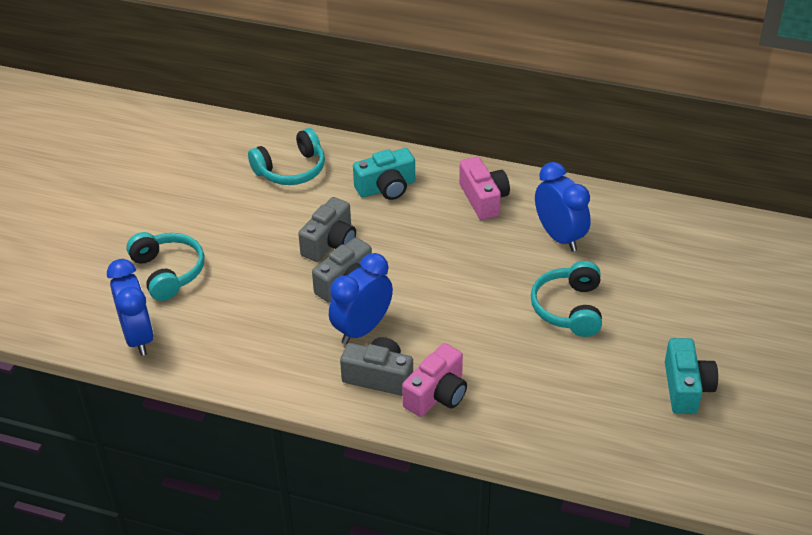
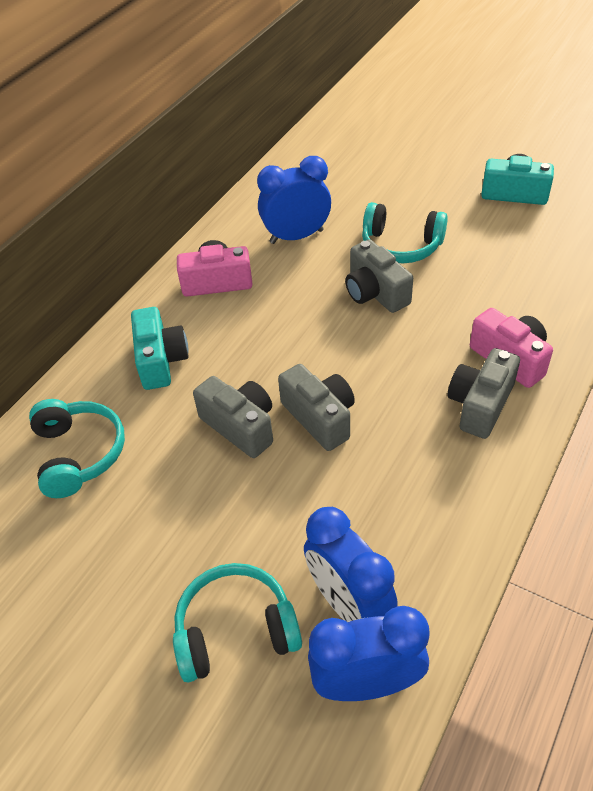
camera: 75 degrees left, 5 degrees up
(362, 329) = (399, 411): blue clock -> blue clock (349, 604)
(498, 298) = (375, 292): none -> grey camera

